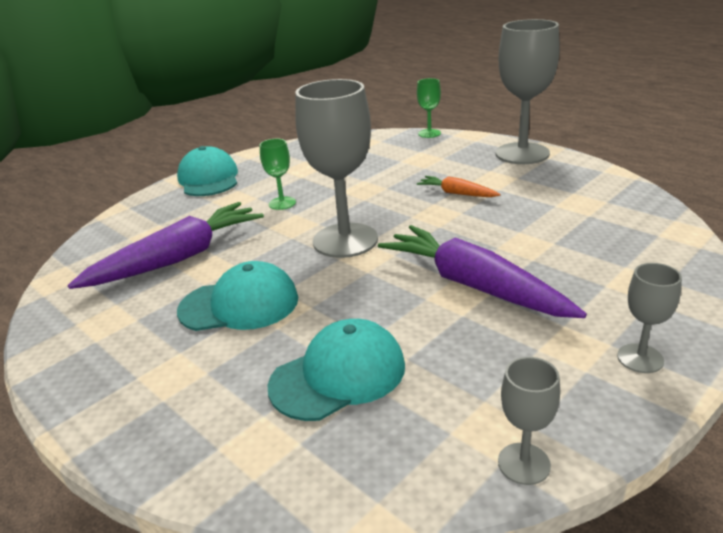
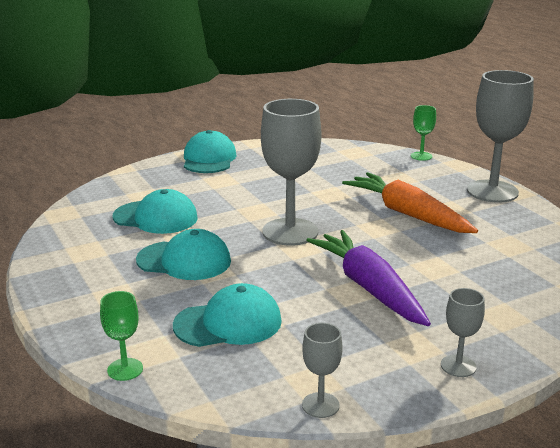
camera: 15 degrees right, 5 degrees down
(178, 258) = (155, 217): purple carrot -> turquoise cap
(282, 203) = (257, 192): green goblet -> green goblet (125, 369)
(457, 193) = (407, 214): orange carrot -> orange carrot, size x2.05

